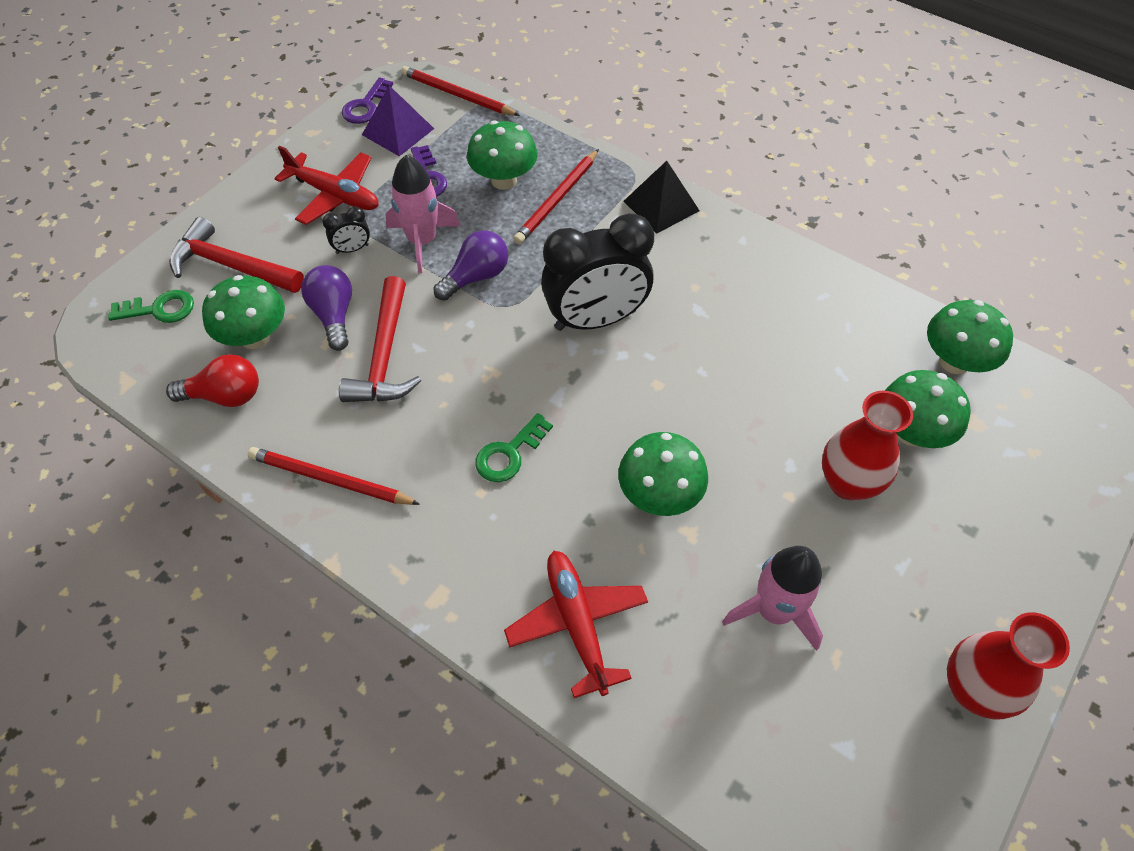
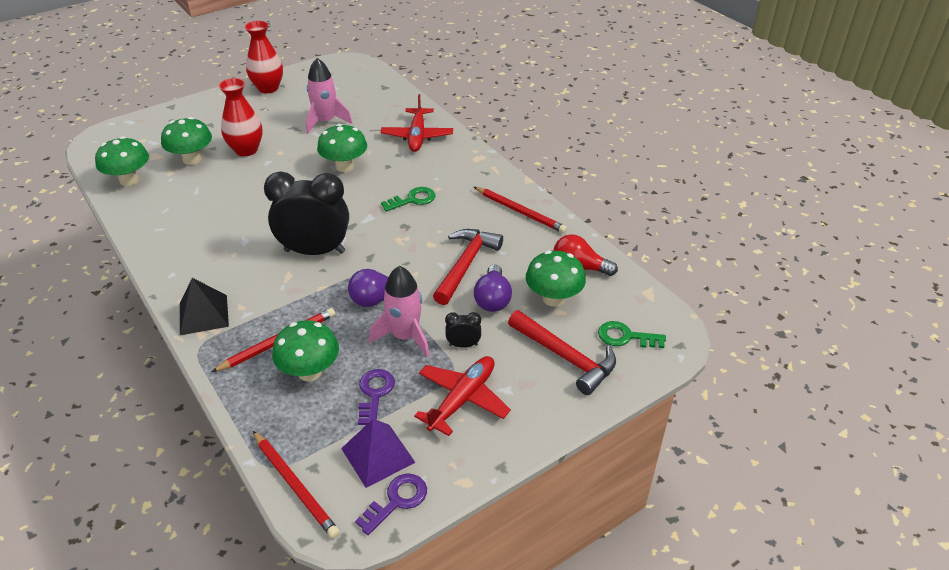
camera: 160 degrees left, 15 degrees down
(335, 195) = (462, 399): red plane -> red plane turned 75 degrees clockwise

